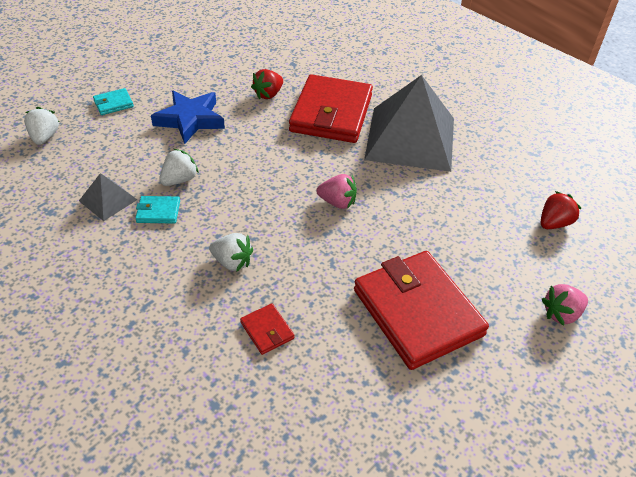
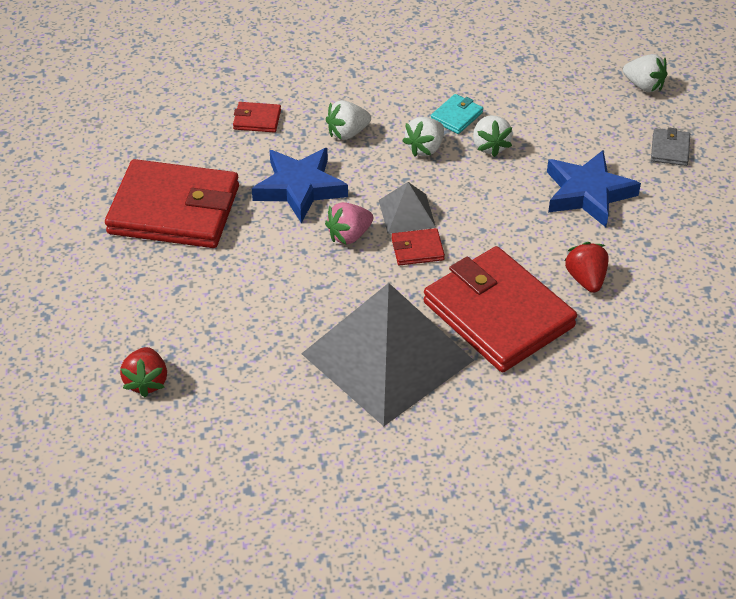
camera: 130 degrees right, 0 degrees up
(108, 200) = (503, 93): grey pyramid -> grey pyramid (407, 213)
(113, 104) = (670, 149): turquoise wallet -> grey wallet
(211, 210) = (425, 148): none -> white strawberry
(316, 166) = (417, 249): none -> red wallet
(319, 253) = (300, 188): none -> blue star
(561, 313) = (64, 299): pink strawberry -> none

